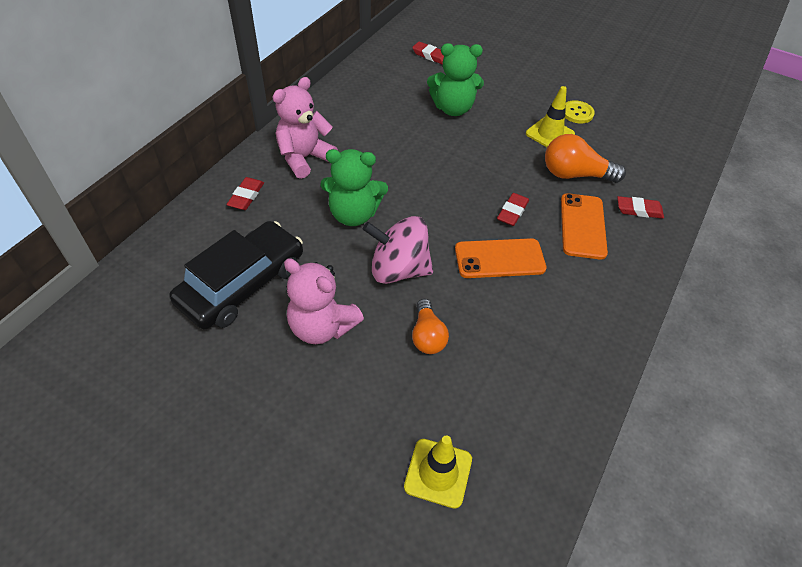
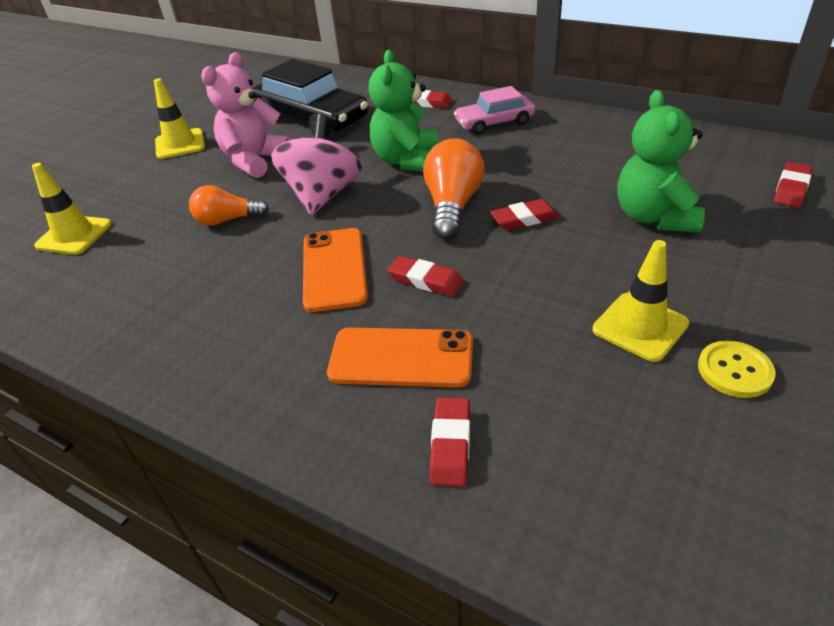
camera: 95 degrees right, 10 degrees down
(259, 409) = (180, 144): none -> yellow traffic cone
(304, 158) = (494, 123): pink teddy bear -> pink car
(448, 160) = (524, 219): none -> red eraser
(575, 174) = (532, 356): orange light bulb -> orange light bulb (452, 206)

